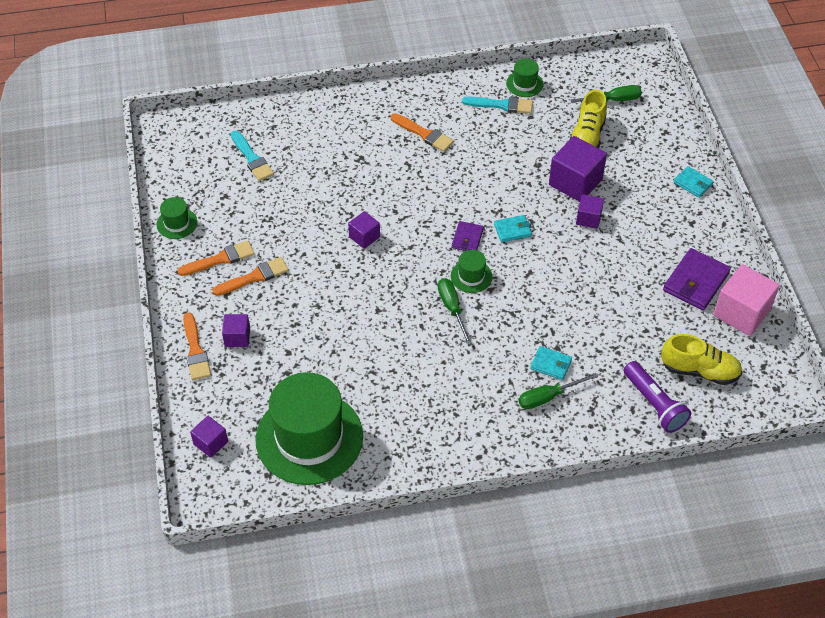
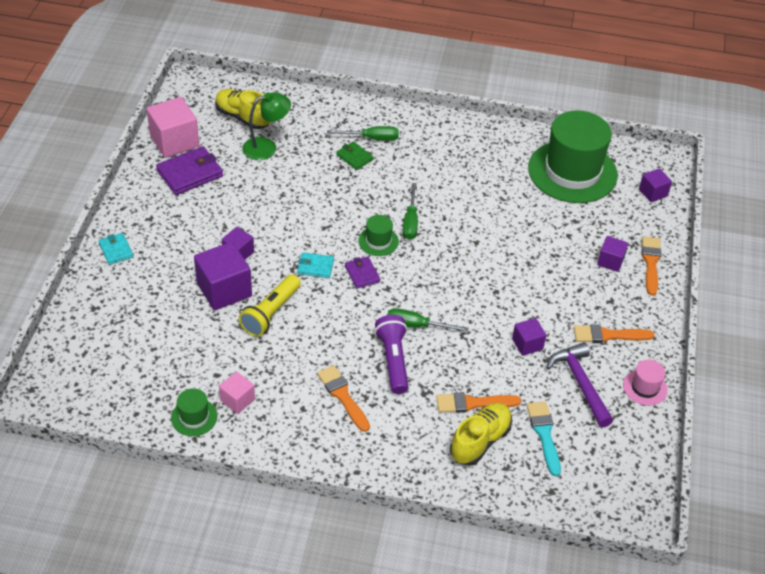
camera: 160 degrees left, 5 degrees down
(177, 223) = (645, 387): green hat -> pink hat
(234, 208) = (580, 383): none -> purple hammer
(254, 277) = (579, 307): orange brush -> orange brush (473, 403)
(364, 237) = (459, 308): purple cube -> purple cube (527, 344)
(467, 238) = (362, 274): purple wallet -> purple wallet turned 60 degrees counterclockwise
(501, 105) = (237, 400): turquoise brush -> pink cube
(522, 177) = (271, 313): none -> yellow flashlight
(551, 364) = (354, 157): turquoise wallet -> green wallet
(587, 137) = (176, 331): yellow shoe -> yellow shoe (480, 441)
(614, 100) = (114, 361): green screwdriver -> green screwdriver (416, 326)
(647, 342) = (266, 147): none -> green lamp
(654, 404) = (295, 109): purple flashlight -> purple flashlight (393, 360)

